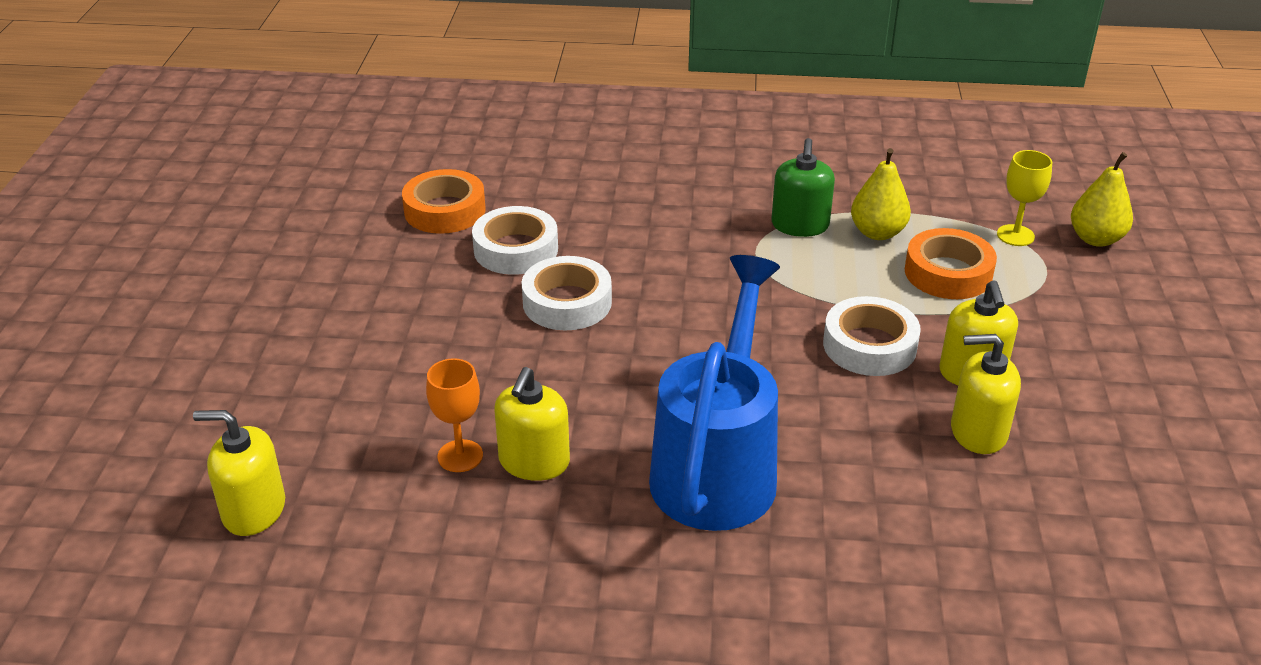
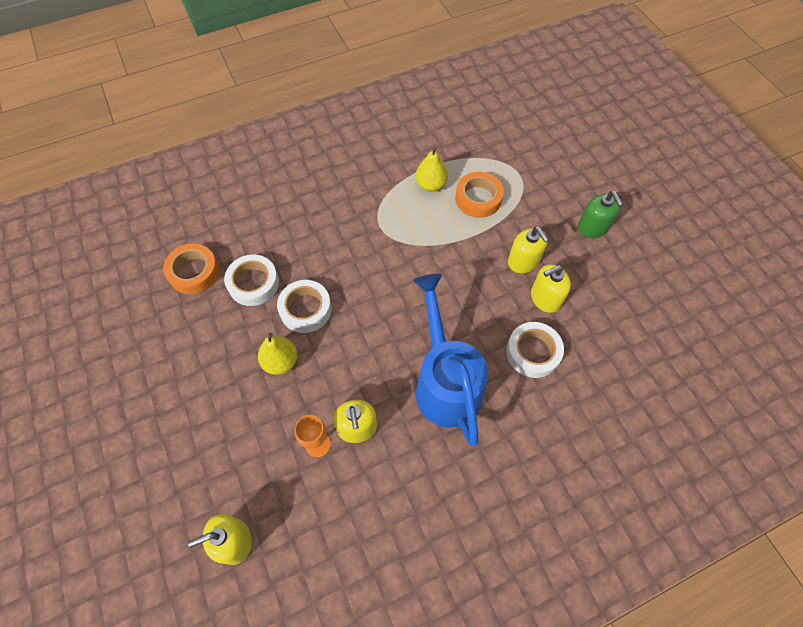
camera: 30 degrees left, 25 degrees up
(800, 225) = (390, 197): green soap dispenser -> green soap dispenser (593, 228)
(869, 345) = (469, 266): white tape -> white tape (532, 352)
(1015, 235) = (494, 157): yellow goblet -> none
(1095, 239) = (531, 144): yellow pear -> yellow pear (280, 361)

